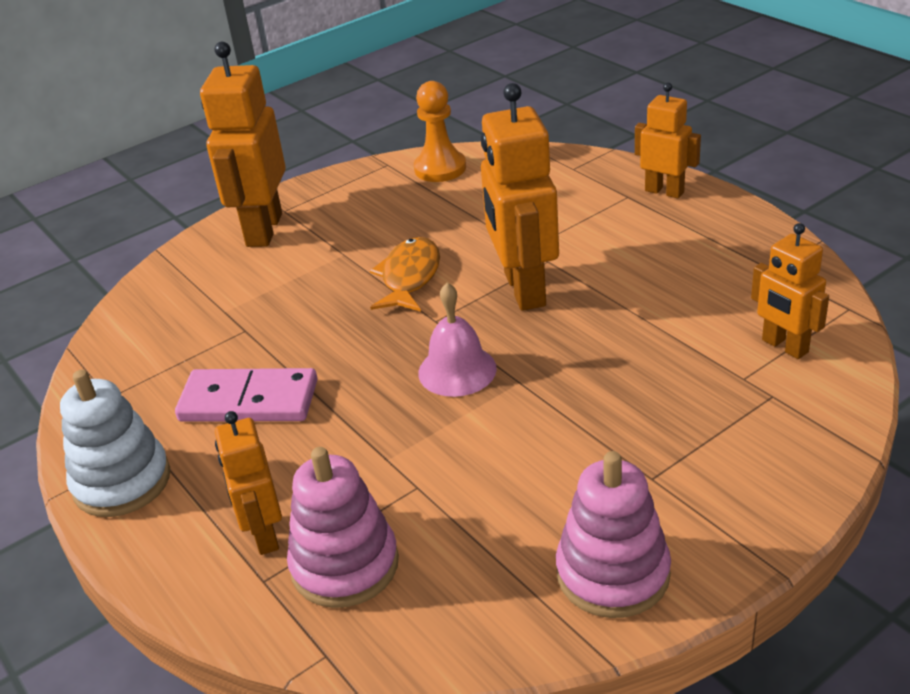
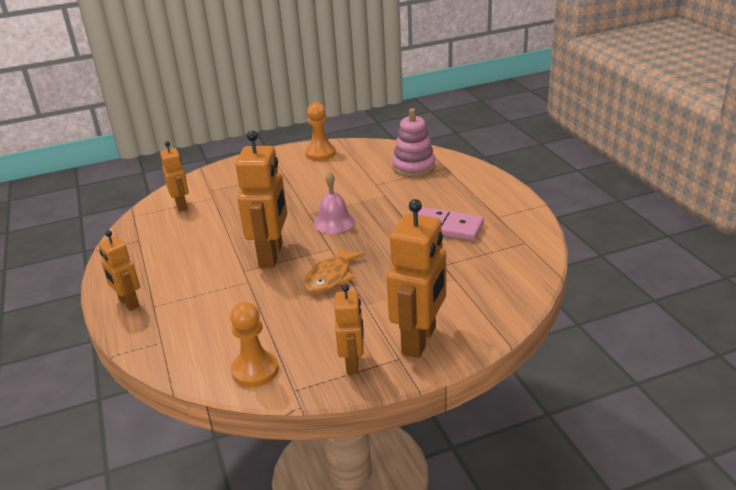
camera: 165 degrees left, 5 degrees down
(122, 482) = (510, 204): white stacking toy -> none
(264, 535) = (444, 179): orange robot -> orange robot (353, 363)
(612, 573) = (320, 153): pink stacking toy -> orange pawn

